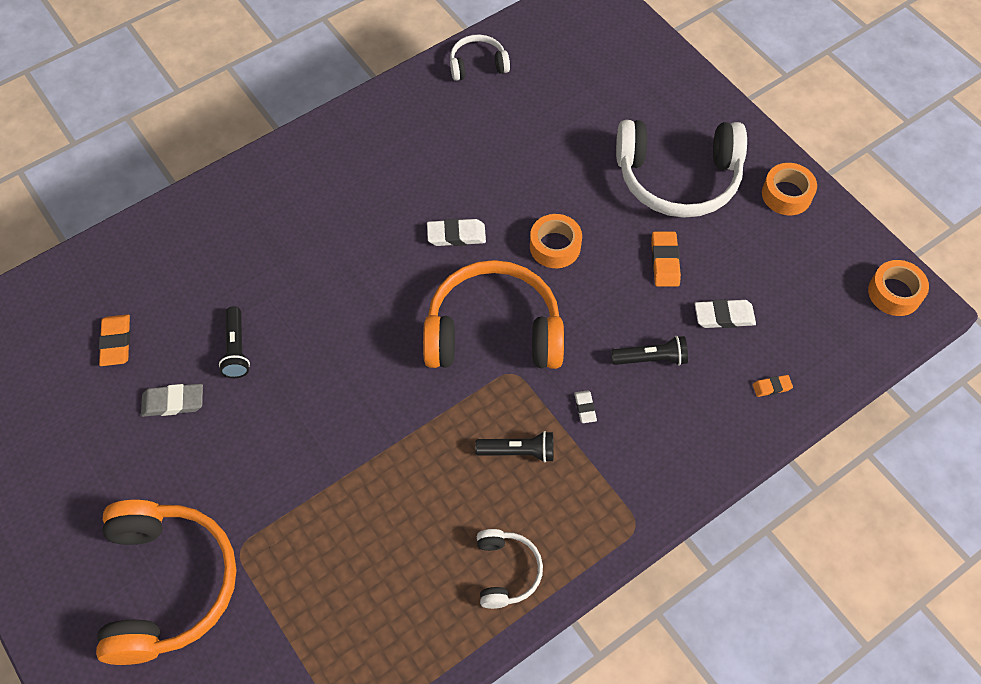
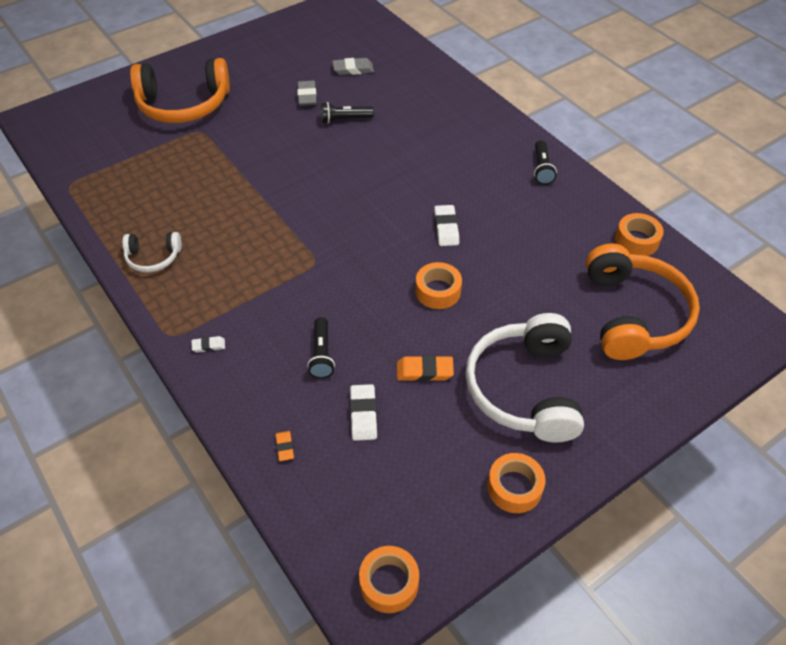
camera: 90 degrees right, 10 degrees down
(116, 342) = (353, 69): orange eraser -> grey eraser
(478, 65) = (636, 240): white headphones -> orange tape
(493, 331) = (353, 251): orange headphones -> orange headphones (633, 314)
(518, 451) = (246, 265): black flashlight -> black flashlight (542, 169)
(585, 408) = (279, 307): white eraser -> white eraser (208, 346)

